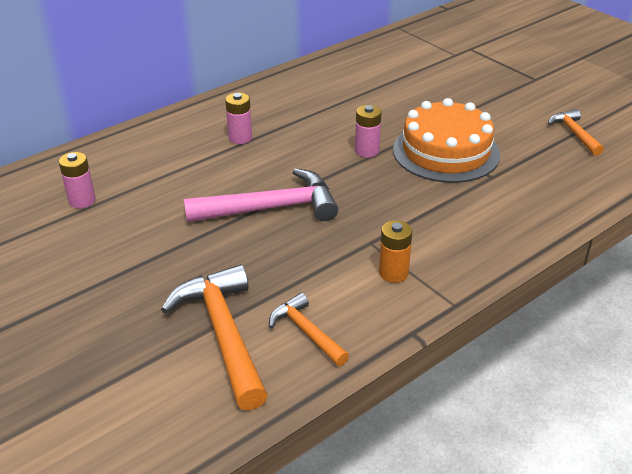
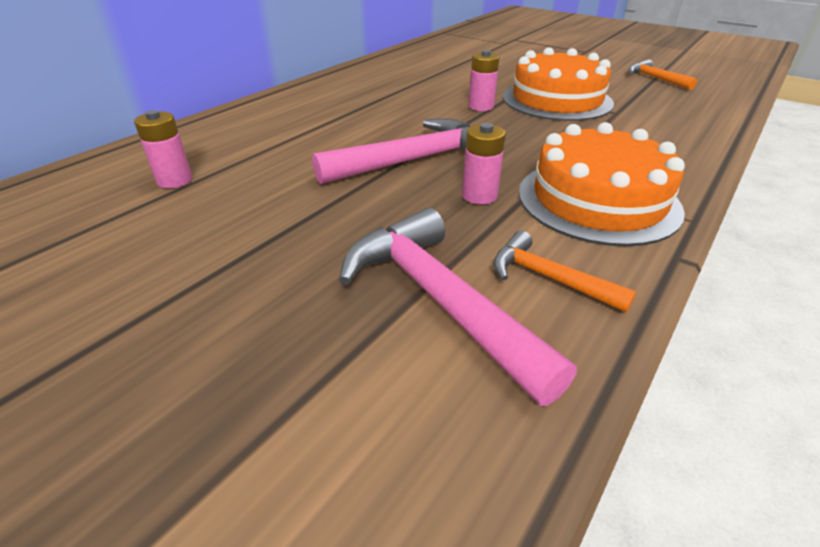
camera: 15 degrees left, 0 degrees up
(224, 334) = (439, 300): orange hammer -> pink hammer
(240, 138) = (343, 109): pink battery -> pink battery (479, 196)
(393, 273) = (598, 200): orange battery -> orange cake

